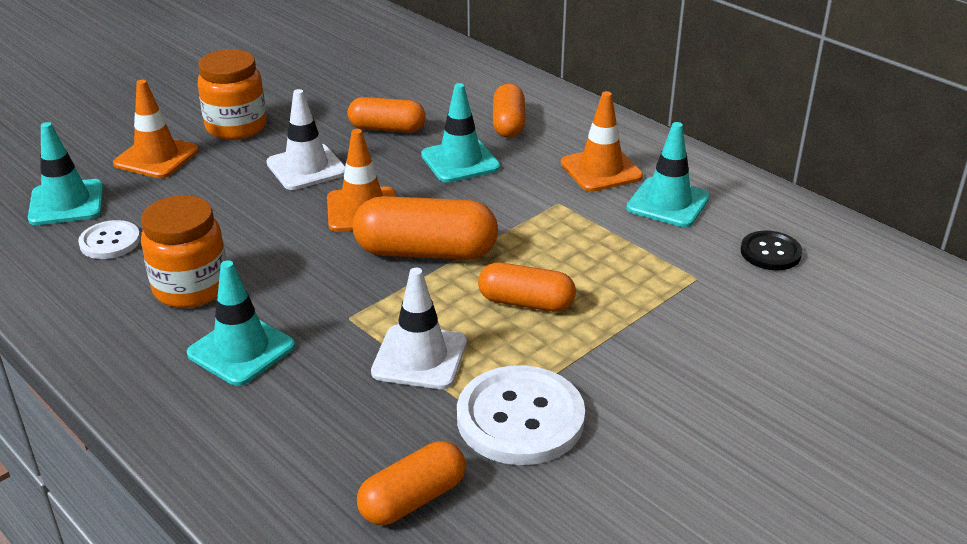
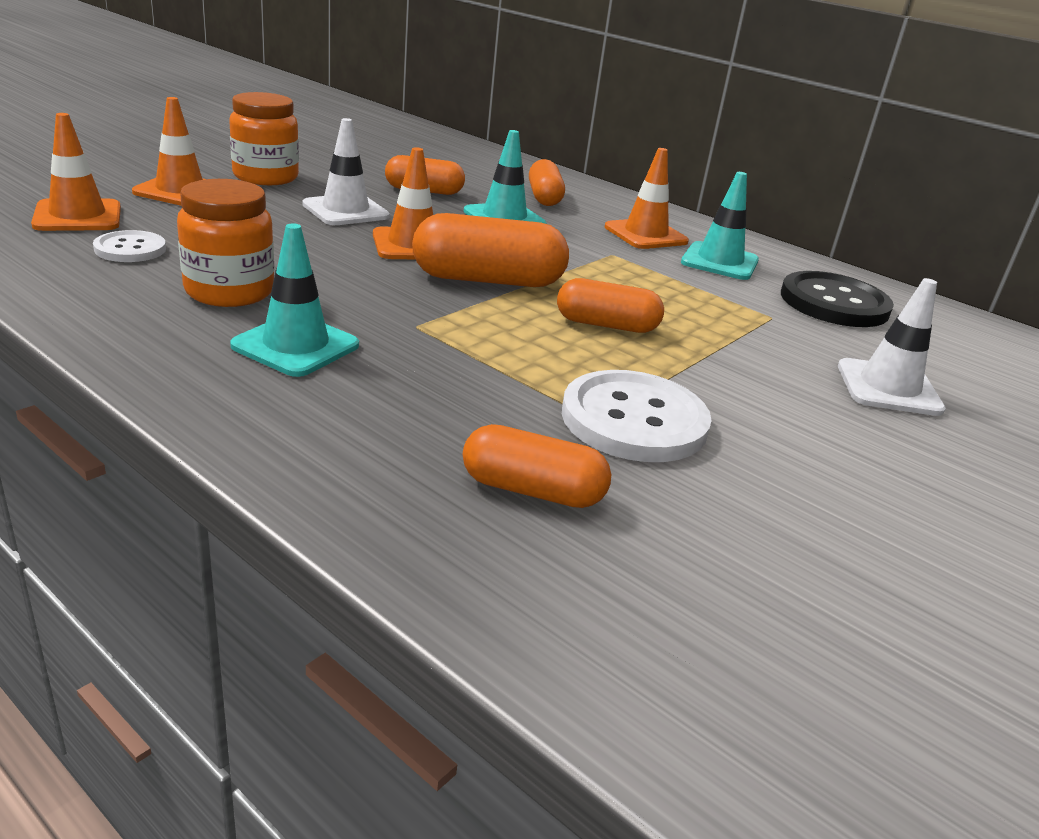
camera: 10 degrees left, 5 degrees down
(66, 203) = (78, 216): turquoise traffic cone -> orange traffic cone
(413, 499) = (532, 490): orange capsule -> orange capsule turned 60 degrees clockwise
(419, 357) = (504, 363): white traffic cone -> white traffic cone (888, 388)
(770, 252) = (834, 303): black button -> black button, size x1.78

